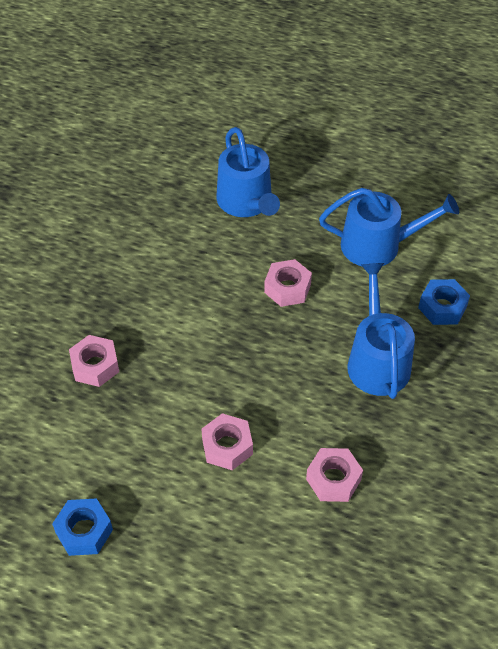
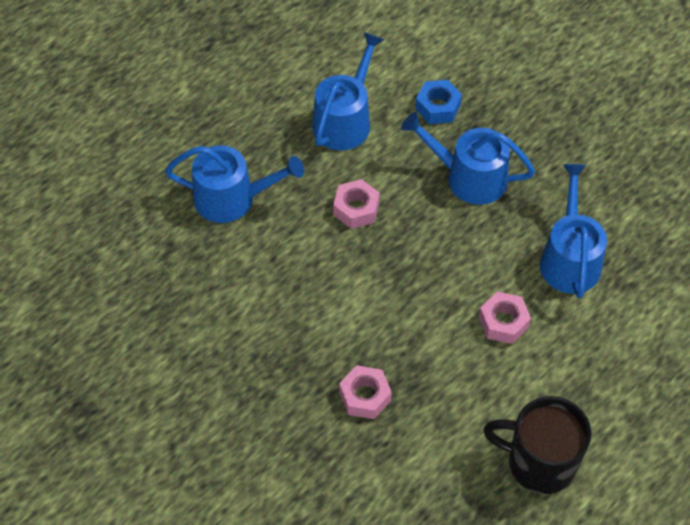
camera: 65 degrees left, 5 degrees up
(84, 531) = (539, 463): blue nut -> black mug
(333, 479) = (569, 258): pink nut -> blue watering can

